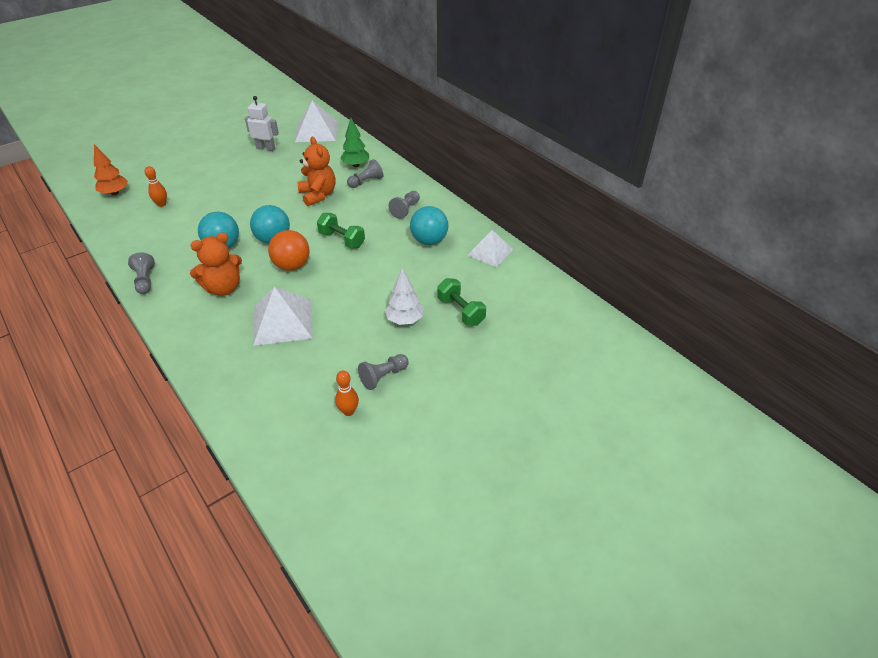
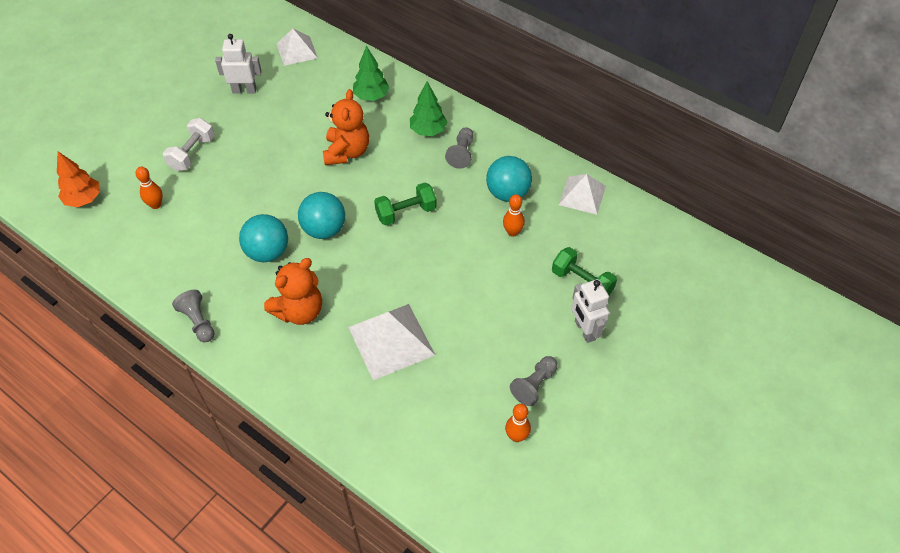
camera: 15 degrees left, 10 degrees up
(206, 179) = (192, 153): none -> white dumbbell
(292, 266) = (365, 262): orange ball -> none
(316, 131) = (297, 50): white pyramid -> white pyramid, size x0.66
(318, 195) = (347, 152): orange teddy bear -> orange teddy bear turned 45 degrees clockwise
(342, 240) = (406, 213): green dumbbell -> green dumbbell turned 45 degrees counterclockwise
(366, 182) = (396, 120): grey pawn -> none
(387, 192) = (428, 131): none -> green tree
(404, 320) = (526, 308): white tree -> none
(420, 267) = (512, 232): none -> orange bowling pin
(446, 345) = (584, 330): none -> white robot

